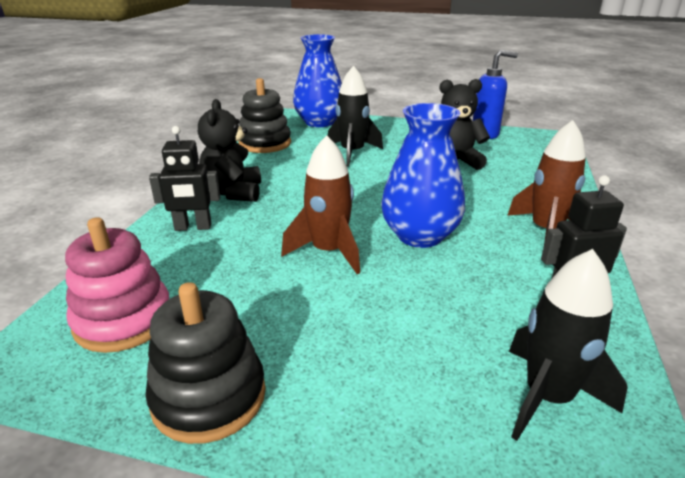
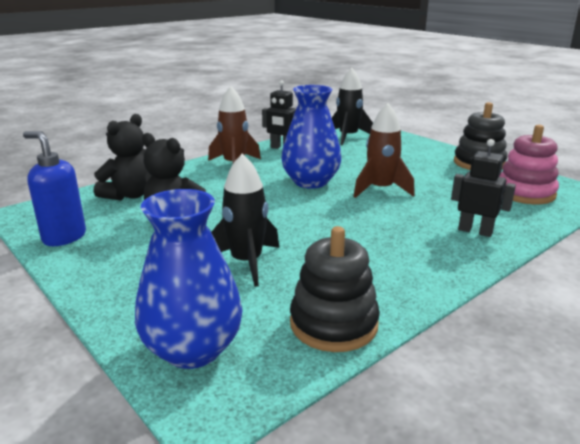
camera: 145 degrees left, 5 degrees down
(233, 192) = (424, 253): black teddy bear -> black teddy bear (129, 195)

